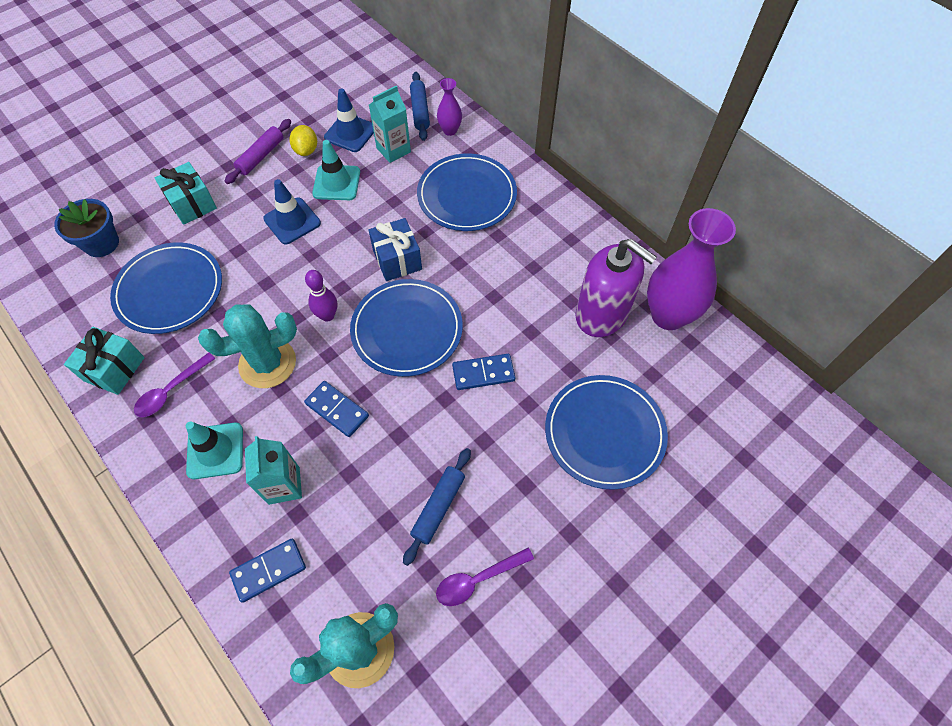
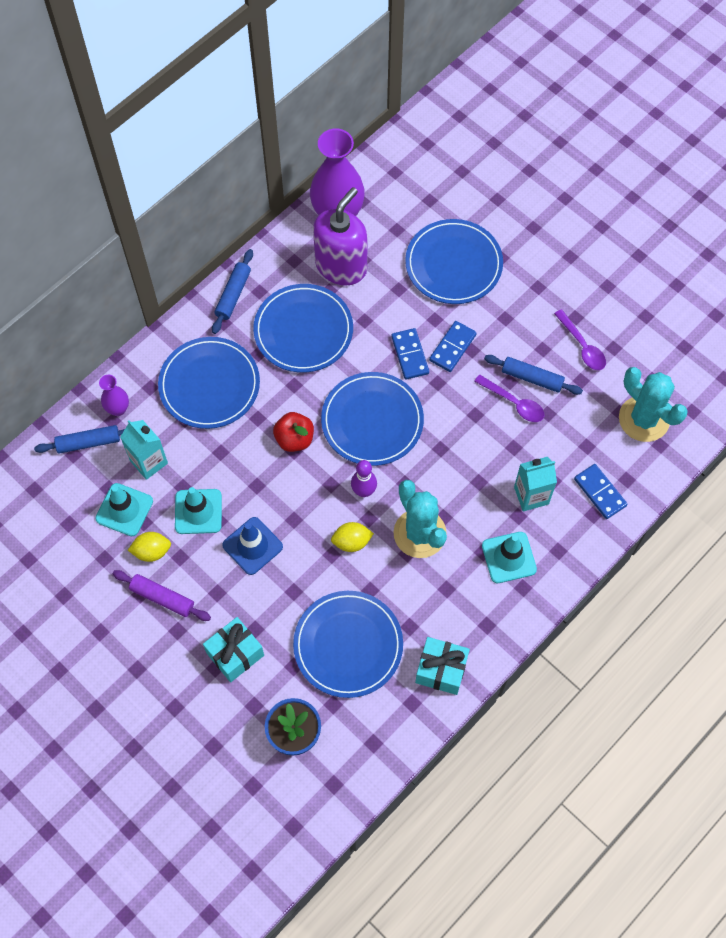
camera: 95 degrees left, 5 degrees up
(171, 391) = (457, 611): purple spoon -> purple spoon (514, 403)
(274, 301) = (352, 542): none -> yellow lemon
(337, 410) = (458, 466): blue domino -> blue domino (452, 347)
(350, 133) = (124, 510): blue traffic cone -> turquoise traffic cone
(397, 260) = (294, 439): blue gift -> red apple
(522, 274) = (303, 330): none -> blue plate
(567, 218) = (233, 295): none -> blue rolling pin

